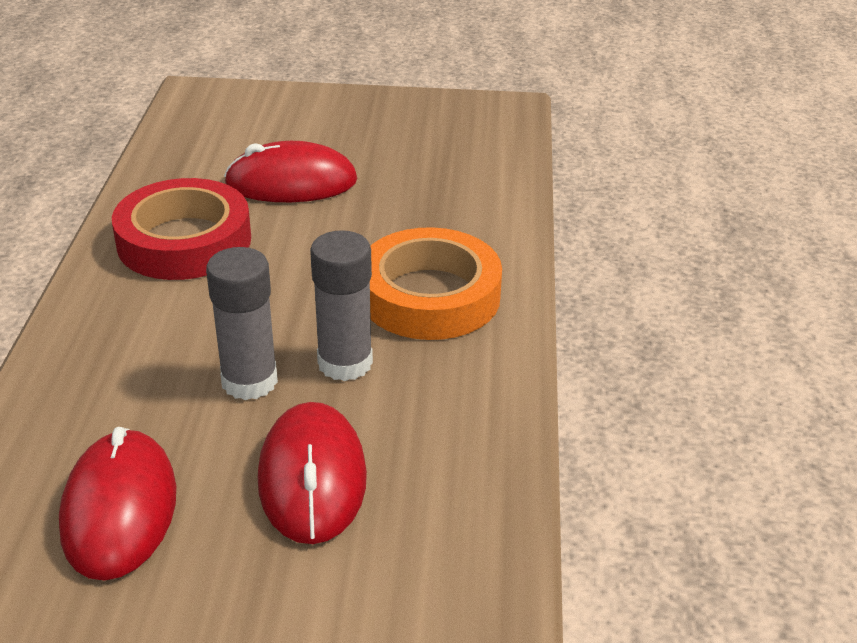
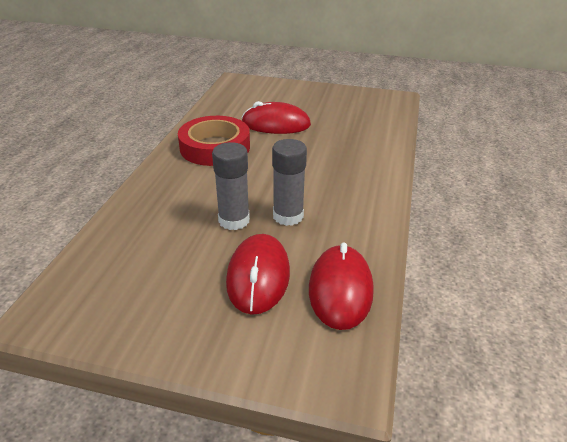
camera: 10 degrees right, 0 degrees up
(120, 509) = (148, 281): red mouse -> red mouse (340, 289)
(430, 296) = (341, 186): orange tape -> none

